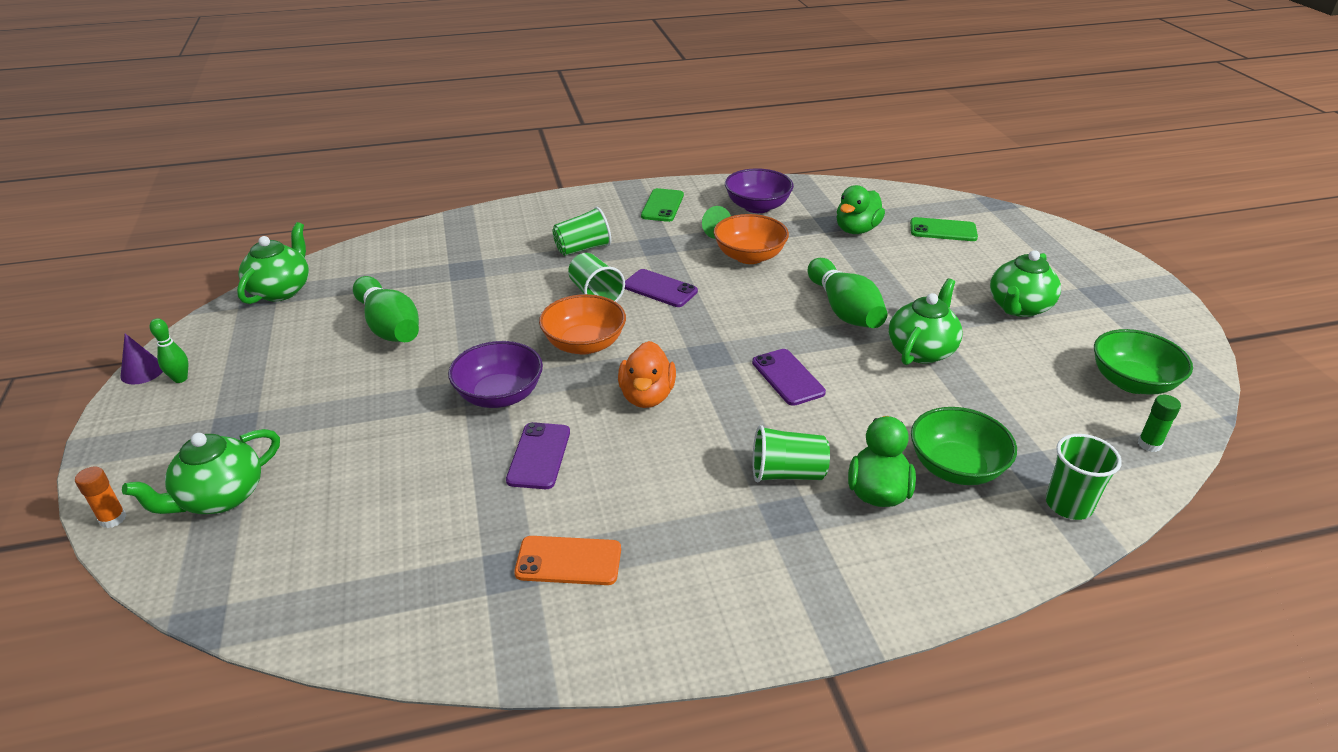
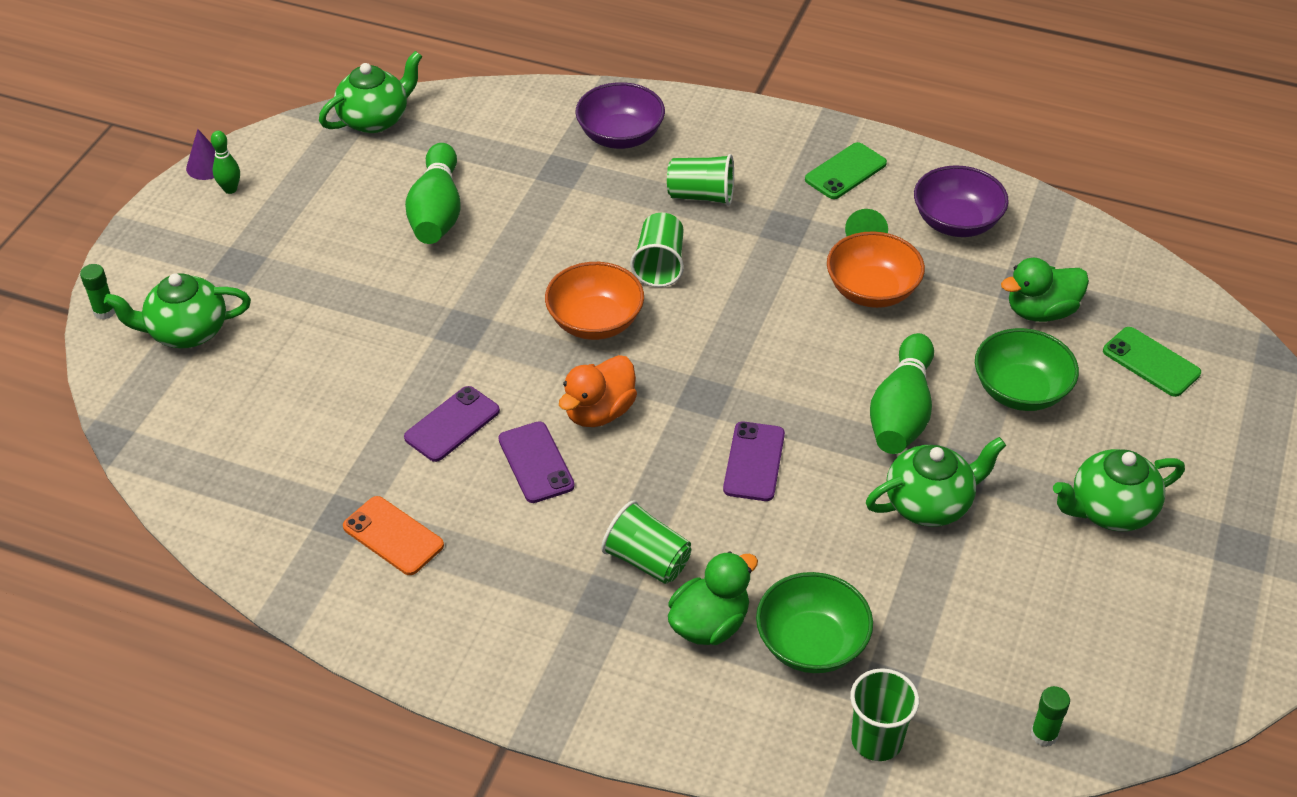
camera: 35 degrees right, 10 degrees up
(113, 519) = (104, 311): orange glue stick -> green glue stick
(499, 395) = (471, 342): purple bowl -> purple bowl (620, 136)
(659, 289) = (731, 289): purple phone -> purple phone (536, 463)
(1131, 382) = (1121, 664): green bowl -> green bowl (1020, 391)

